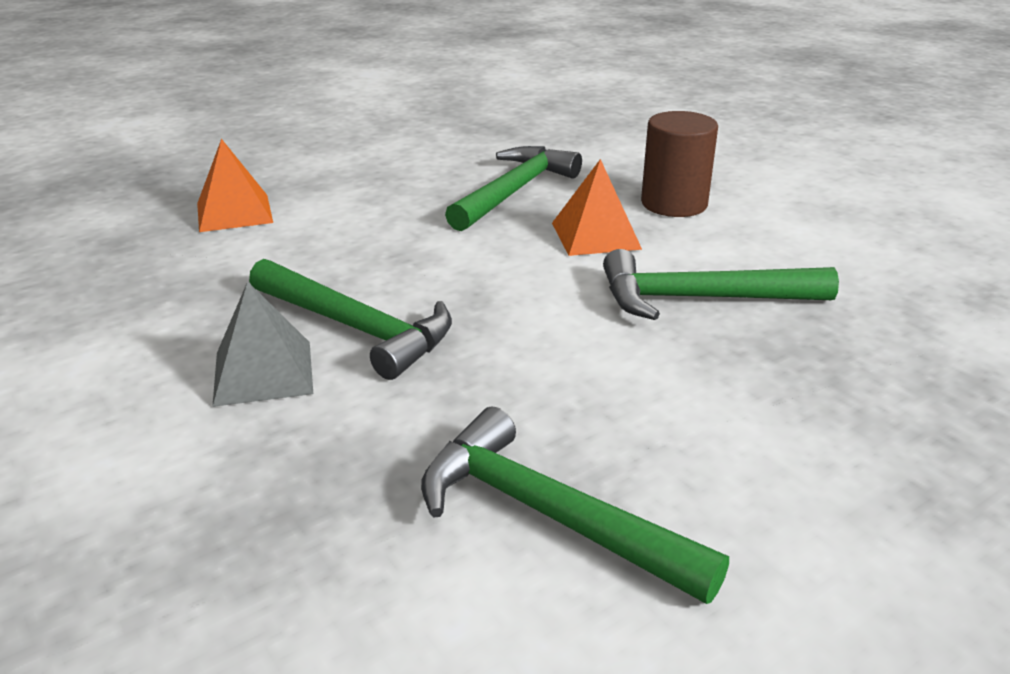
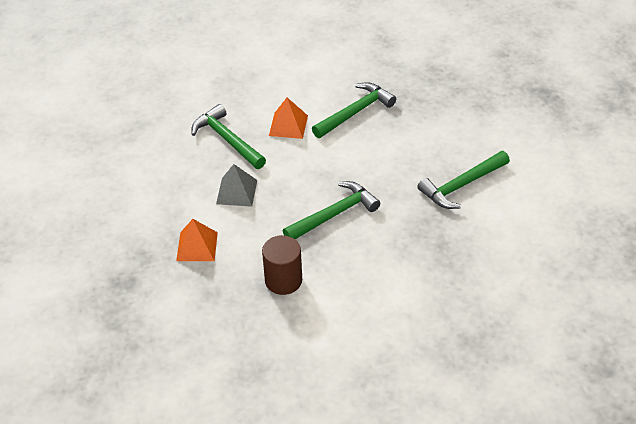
camera: 70 degrees left, 15 degrees up
(263, 372) = (356, 245): grey pyramid -> grey pyramid (237, 192)
(674, 204) = (269, 91): brown cylinder -> brown cylinder (283, 280)
(701, 299) = (355, 112): green hammer -> green hammer turned 150 degrees counterclockwise

